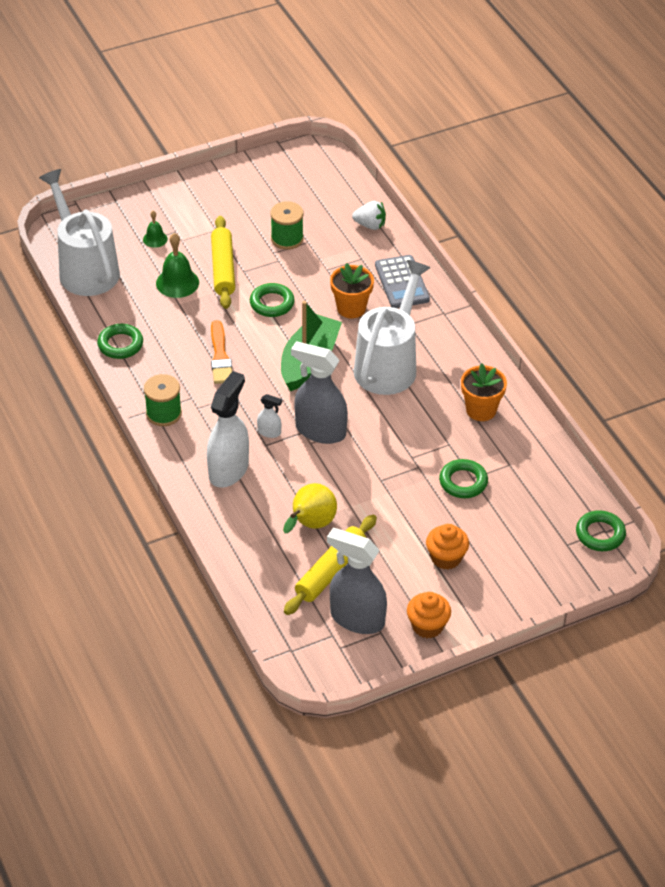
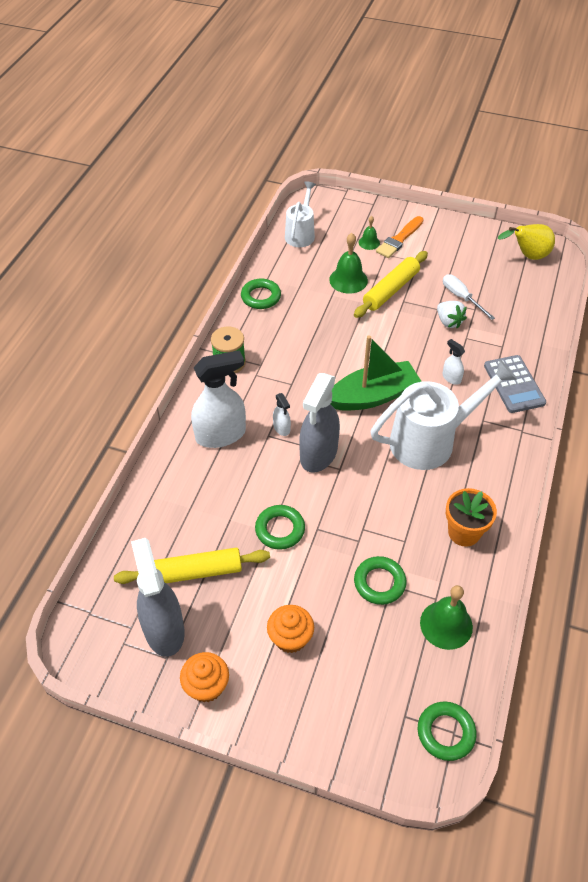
camera: 45 degrees right, 5 degrees up
(85, 268) = (301, 233): white watering can -> white watering can, size x0.59
(220, 356) = (315, 349): orange brush -> orange brush (399, 239)
(272, 303) = (396, 336): green ring -> green ring (280, 529)
(287, 239) = (461, 297): green spool -> white screwdriver
(310, 525) = (224, 523): yellow pear -> yellow pear (527, 256)
(320, 431) = (318, 454): grey spray bottle -> grey spray bottle turned 135 degrees counterclockwise
(351, 308) = (451, 378): orange flower pot -> white spray bottle
(370, 225) = (537, 326): white strawberry -> white strawberry (449, 322)
(401, 282) = (514, 384): grey calculator -> grey calculator turned 45 degrees counterclockwise
(533, 475) = (446, 624): none -> green bell

